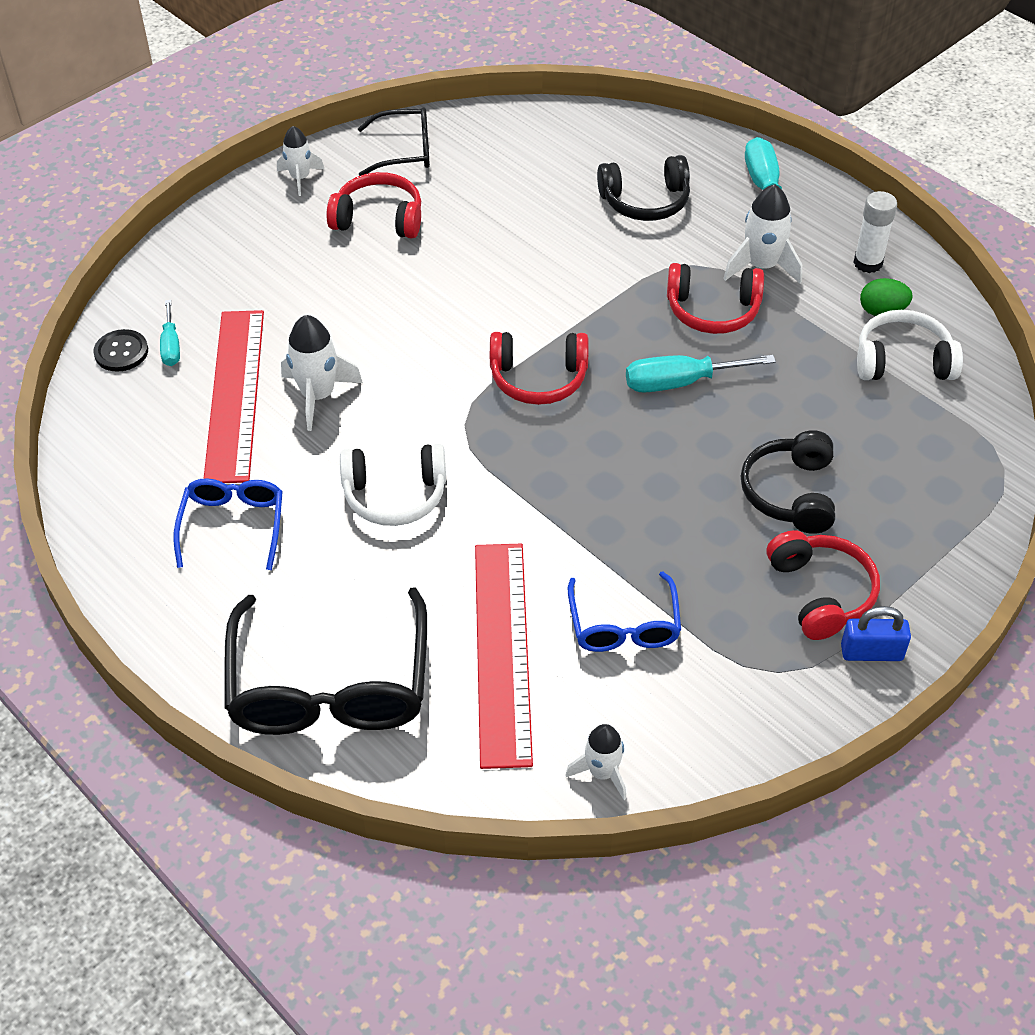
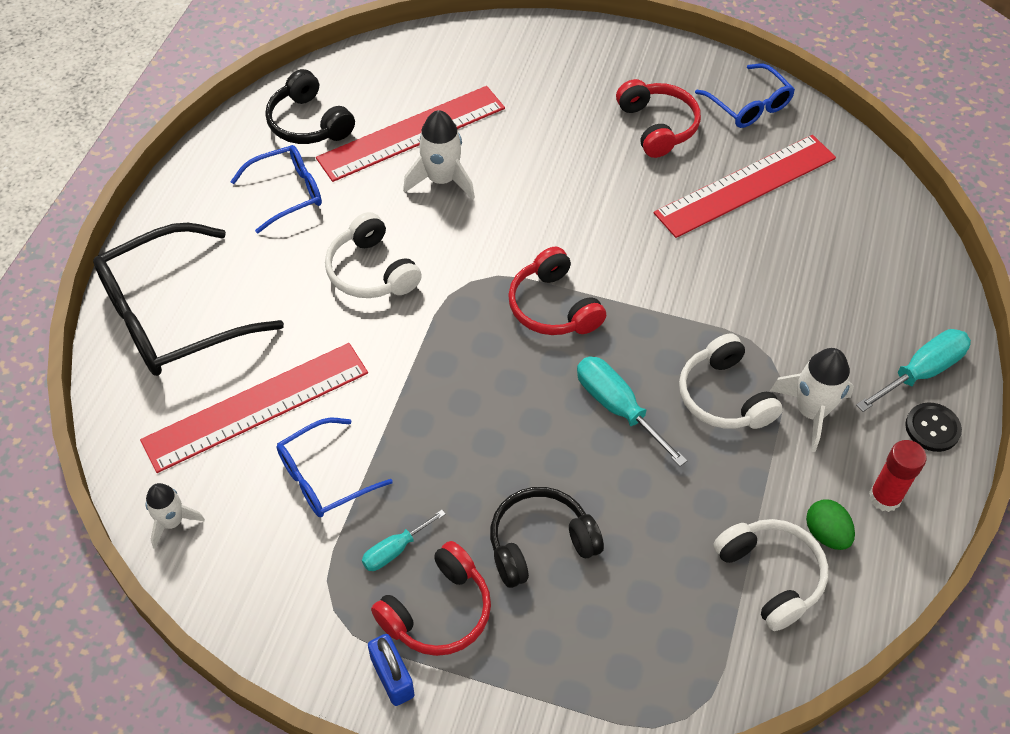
camera: 60 degrees right, 5 degrees up
(121, 352) = (411, 54): black button -> black button (932, 428)
(171, 346) = (435, 76): turquoise screwdriver -> turquoise screwdriver (395, 550)
(300, 178) = (664, 60): white rocket -> none
(404, 151) = (749, 105): black glasses -> blue glasses
(495, 195) = (745, 185): none -> red ruler
(645, 201) = (825, 290): black headphones -> black headphones (309, 123)
(713, 310) = (724, 396): red headphones -> white headphones
(868, 263) = (885, 497): white glue stick -> red glue stick

